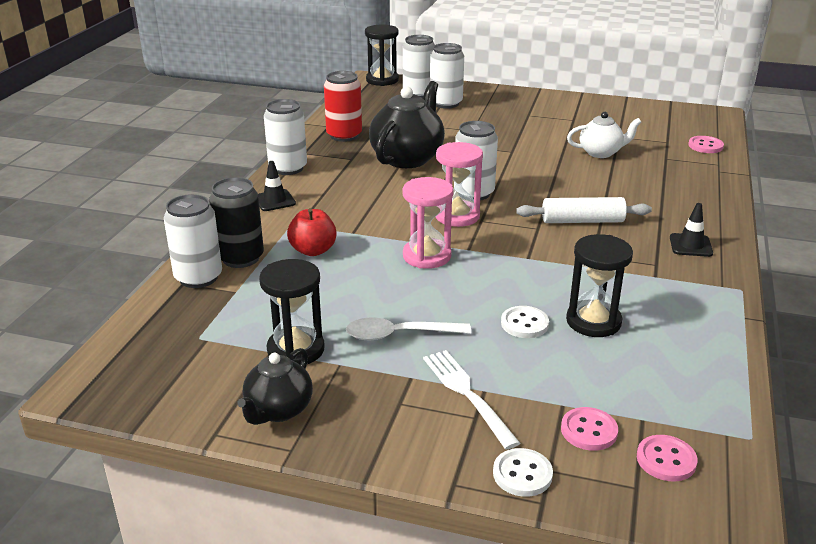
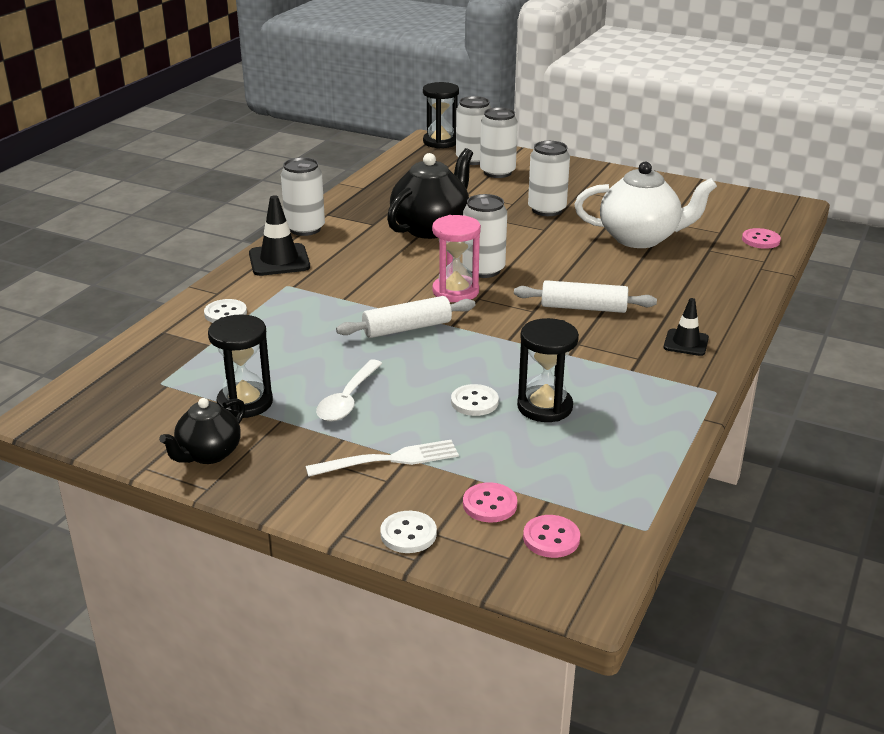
camera: 10 degrees right, 0 degrees up
(198, 277) = (179, 328): white can -> white can (547, 210)
(241, 258) = (225, 313): black can -> white button
(274, 200) = (279, 260): black traffic cone -> black traffic cone, size x1.57
(313, 250) = (297, 312): red apple -> none
(344, 135) = (375, 199): red can -> none
(399, 334) = (348, 399): white spoon -> white spoon turned 75 degrees counterclockwise
(427, 256) = (407, 328): pink hourglass -> white rolling pin
(467, 394) = (389, 460): white fork -> white fork turned 90 degrees clockwise
(601, 153) = (640, 238): white teapot -> white teapot, size x1.70

